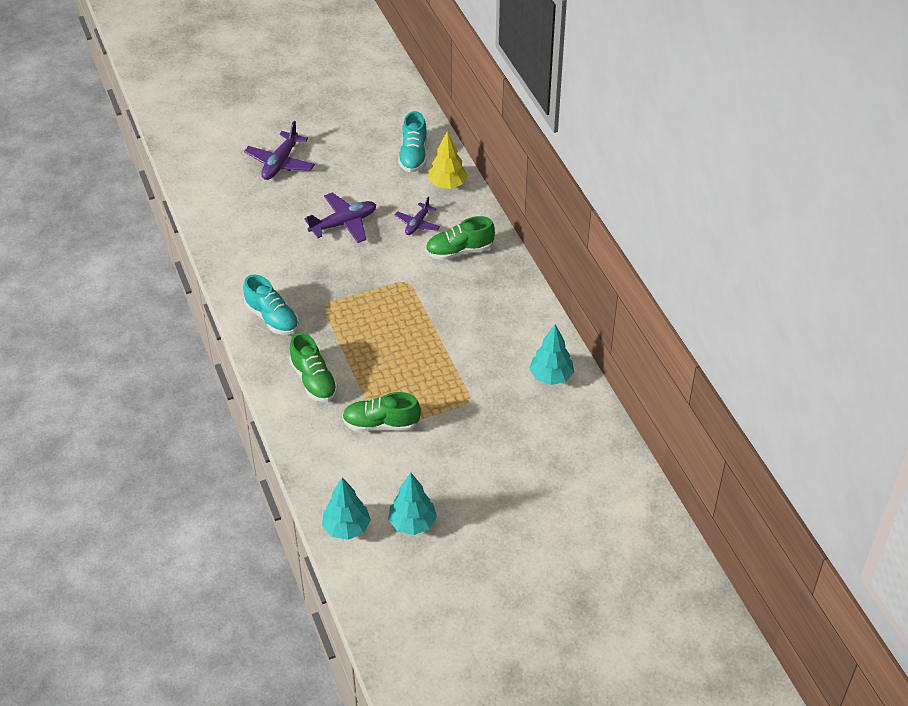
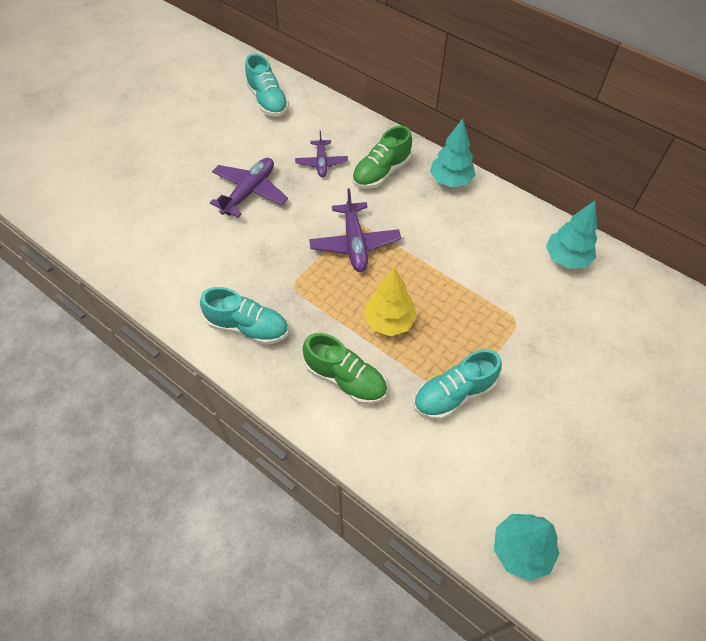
camera: 30 degrees left, 10 degrees up
(280, 163) = (140, 157): purple plane -> purple plane (354, 243)
(381, 424) = (454, 394): green shoe -> turquoise shoe
(412, 523) = (582, 500): turquoise tree -> turquoise tree (450, 180)
(447, 184) = (320, 115): yellow tree -> yellow tree (389, 321)

